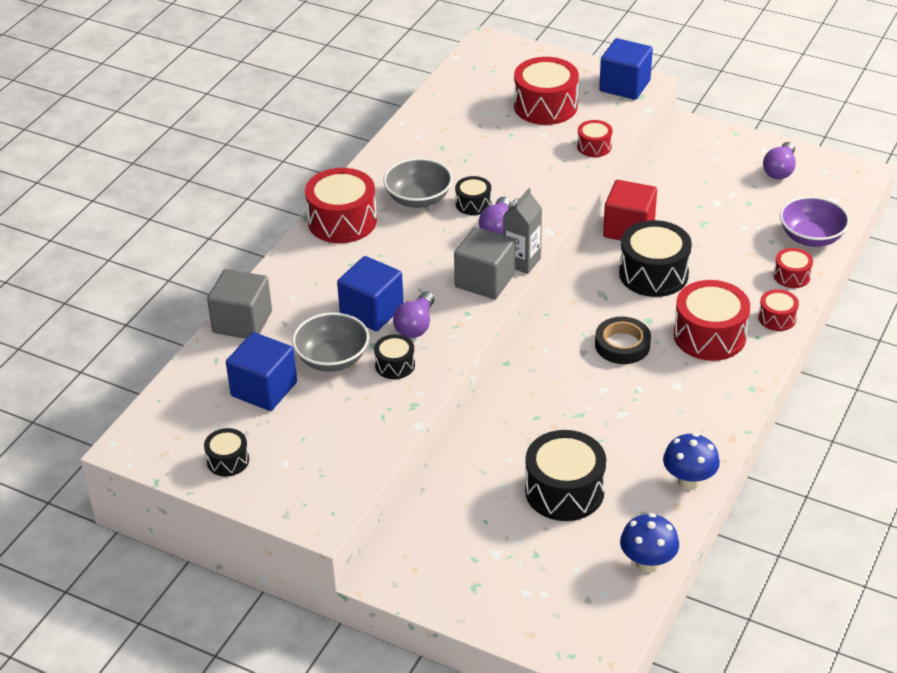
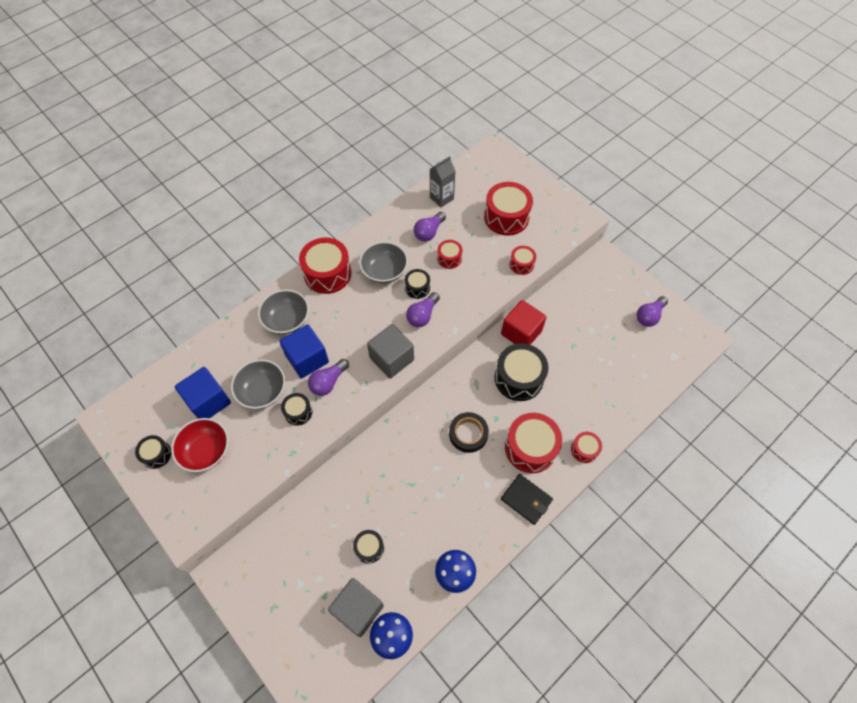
camera: 20 degrees right, 20 degrees up
(242, 322) = (224, 338): grey cube -> grey cube (358, 609)
(295, 437) = (206, 451): none -> red bowl
(317, 281) = (287, 320): none -> grey bowl
(453, 146) = (429, 232): none -> purple light bulb
(522, 262) = (424, 351): grey carton -> grey carton (441, 198)
(564, 491) = (369, 548): black drum -> black drum, size x0.53
(624, 86) = (568, 216): blue cube -> none
(734, 385) = (526, 500): none -> black wallet
(791, 276) = (612, 415): red drum -> red drum (449, 258)
(811, 237) = (643, 385): purple bowl -> none

